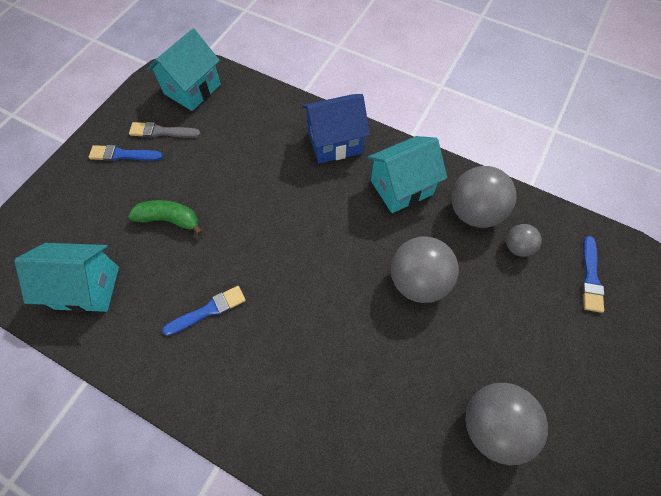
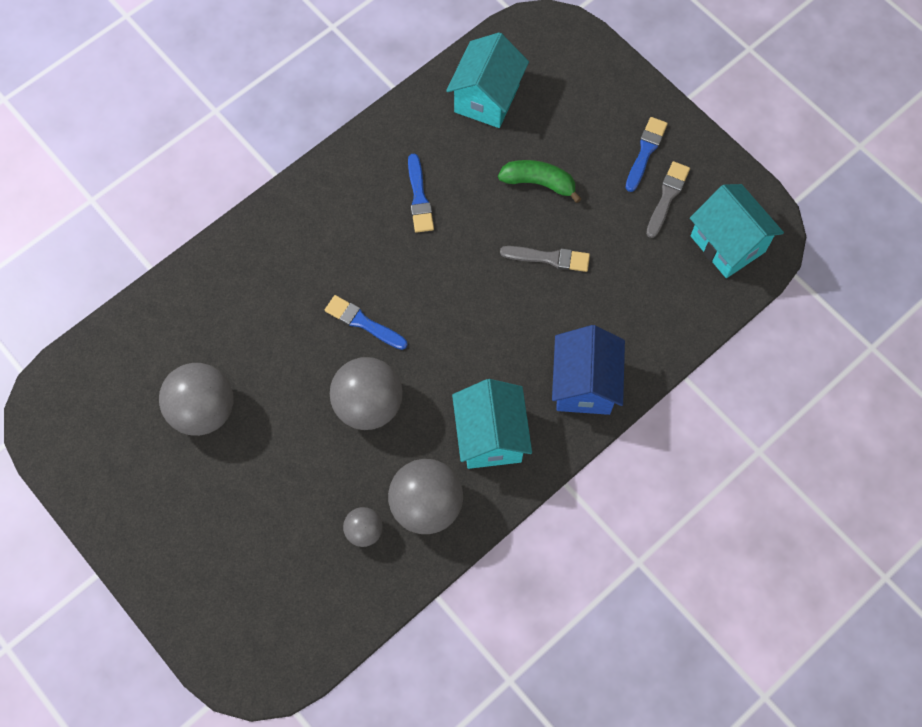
camera: 110 degrees right, 5 degrees up
(169, 220) = (539, 183): green banana -> green banana turned 105 degrees counterclockwise
(238, 192) = (549, 258): none -> grey brush
(590, 277) = (296, 592): blue brush -> blue brush (363, 322)

